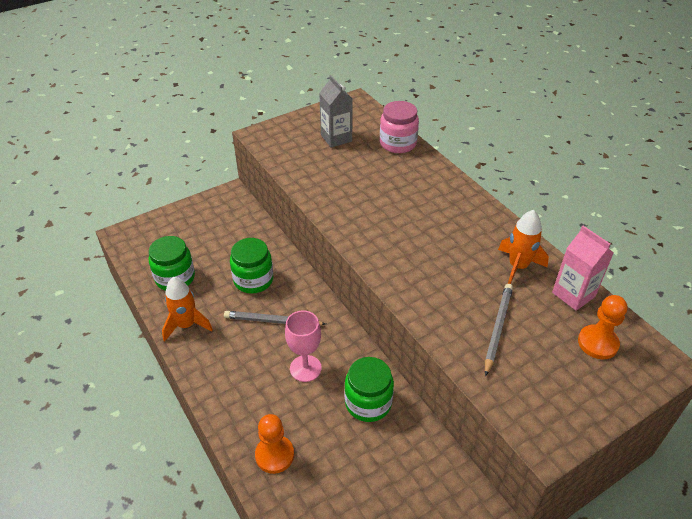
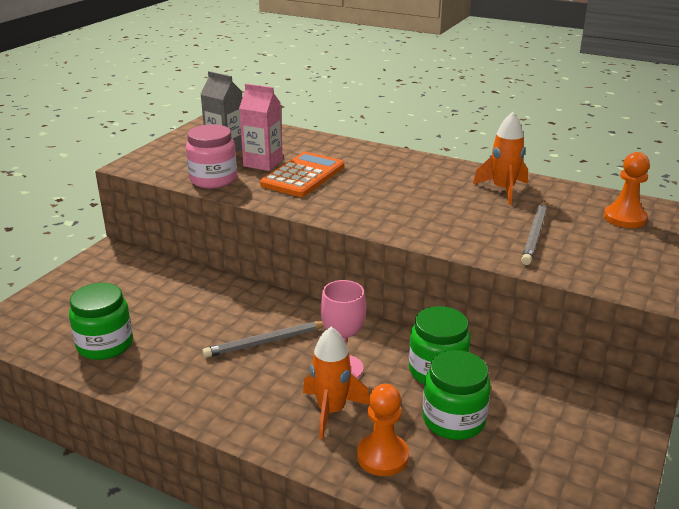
camera: 30 degrees left, 15 degrees down
(186, 325) = (161, 382): orange rocket -> orange rocket (331, 411)
(253, 280) = (209, 315): green jar -> green jar (453, 420)
(369, 190) = (303, 176): none -> orange calculator
(398, 143) = (295, 138): pink jar -> pink jar (213, 179)
(497, 328) = (535, 234): grey pencil -> grey pencil turned 150 degrees counterclockwise
(573, 294) = (569, 194): pink carton -> pink carton (263, 163)

